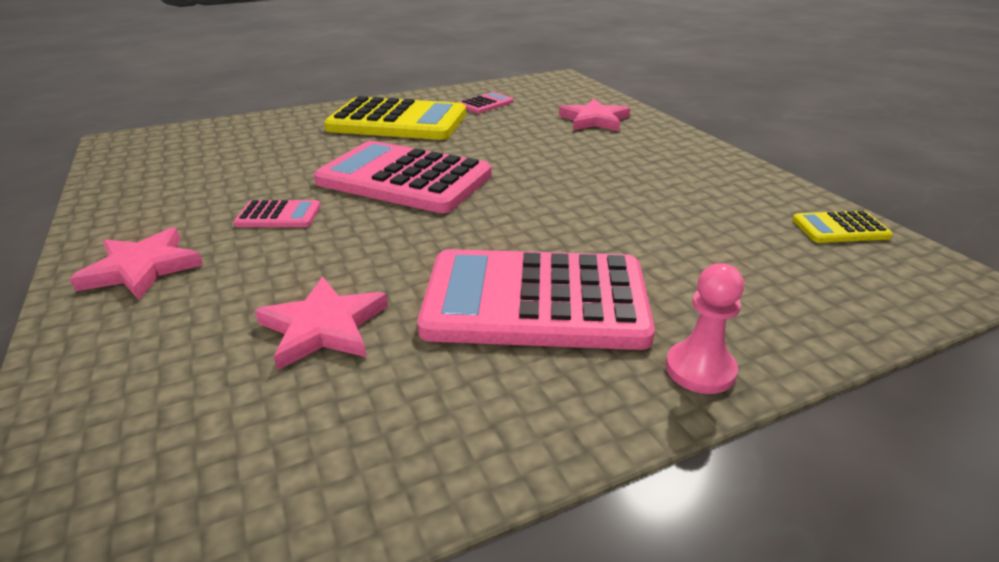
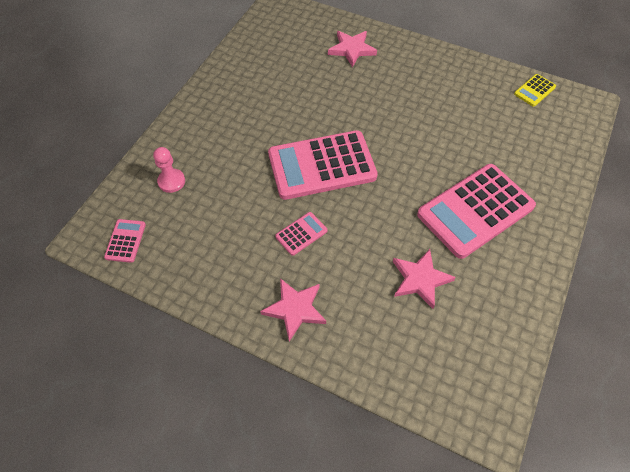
camera: 40 degrees left, 25 degrees up
(398, 121) = (242, 113): yellow calculator -> none
(485, 104) = (270, 63): pink calculator -> pink calculator (125, 241)
(700, 369) = (556, 207): pink pawn -> pink pawn (171, 181)

